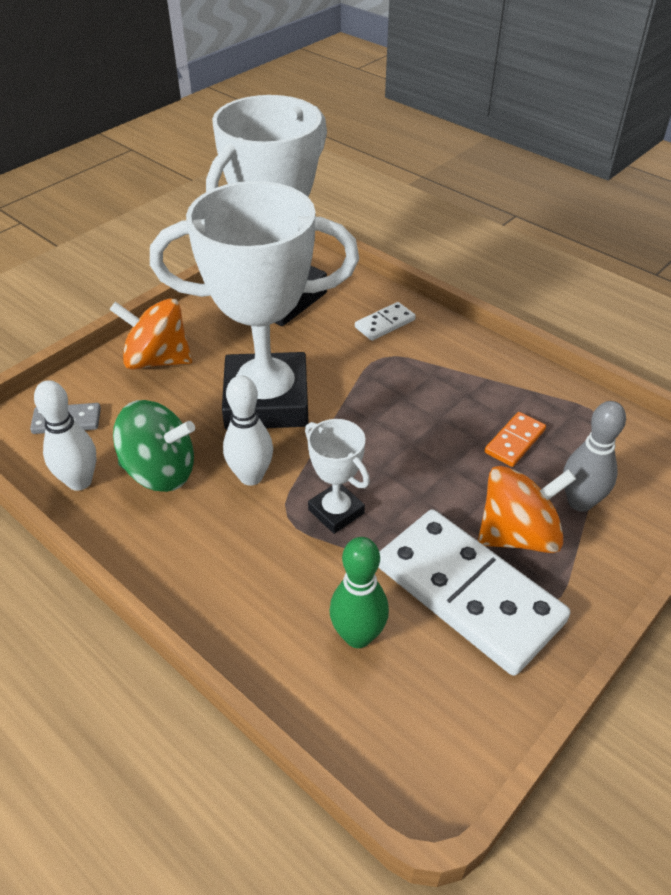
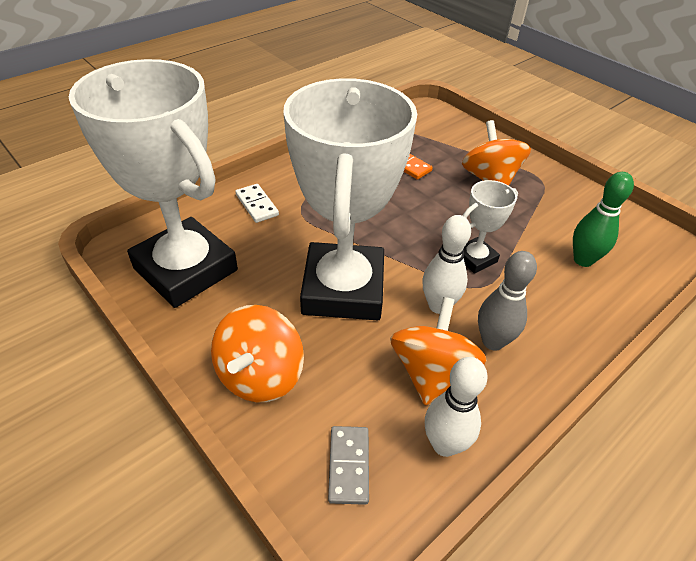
camera: 85 degrees left, 0 degrees up
(160, 471) = (431, 372): green spinning top -> orange spinning top
(468, 593) = (539, 207): white domino -> none
(580, 502) = (461, 151): grey bowling pin -> grey bowling pin (493, 341)

